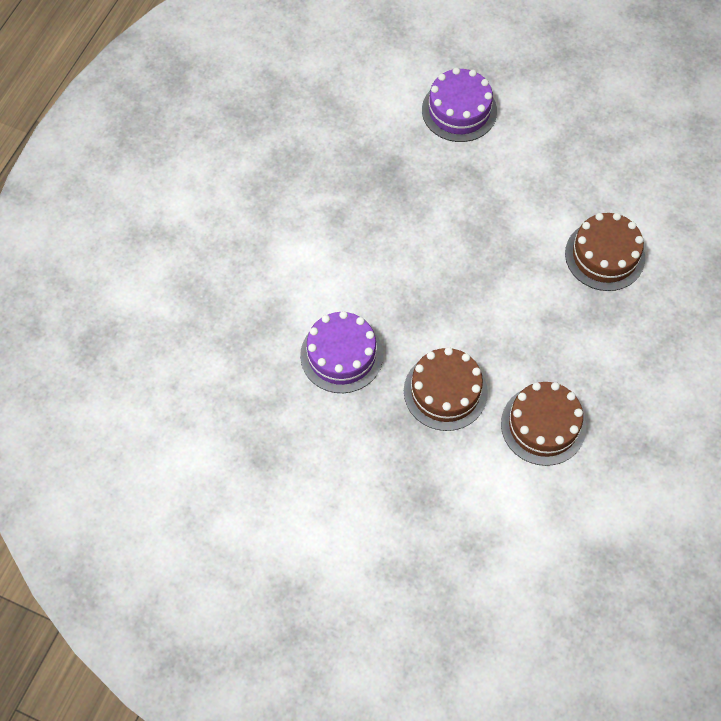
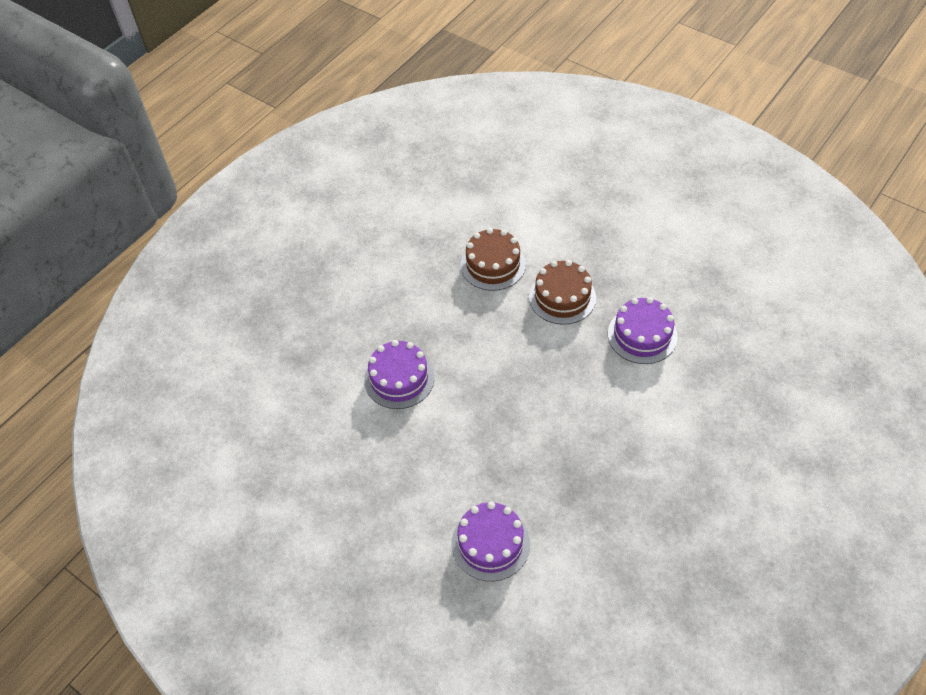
camera: 165 degrees left, 10 degrees down
(605, 255) = (399, 378): brown cake -> purple cake

